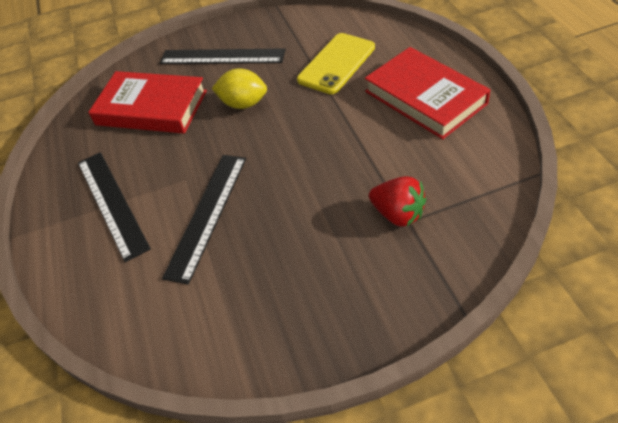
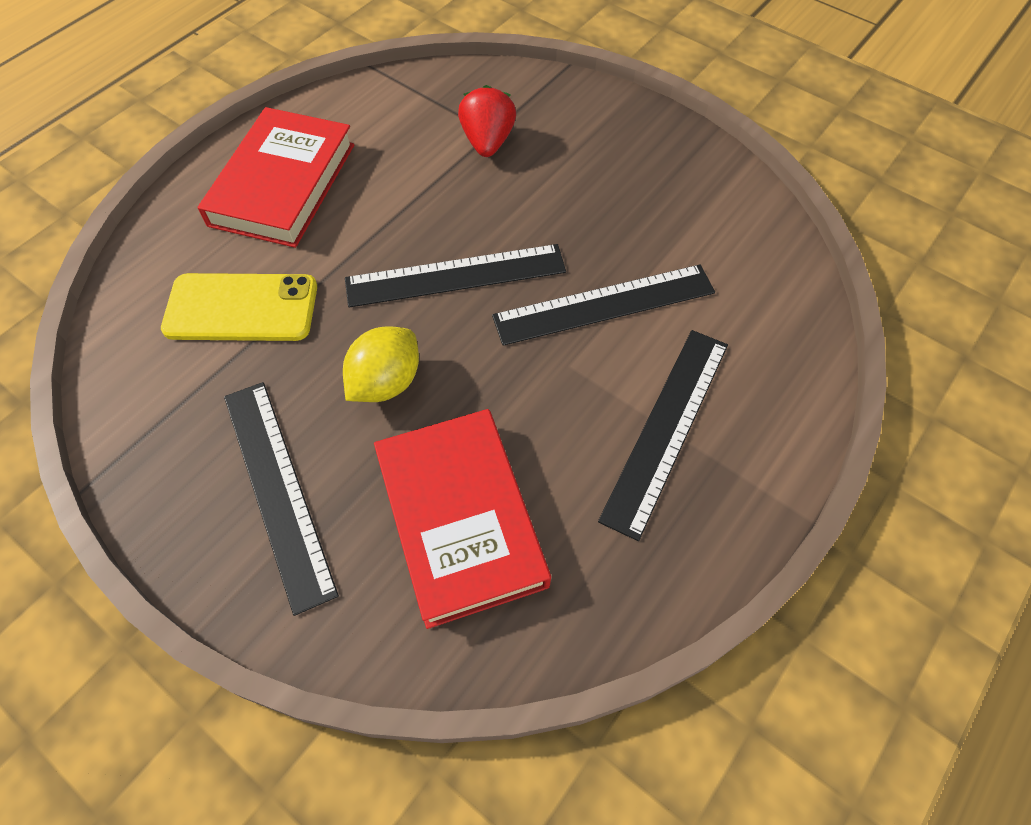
camera: 130 degrees left, 10 degrees up
(243, 103) = (386, 382): yellow lemon -> yellow lemon turned 60 degrees clockwise
(288, 153) = (455, 276): none -> black ruler

